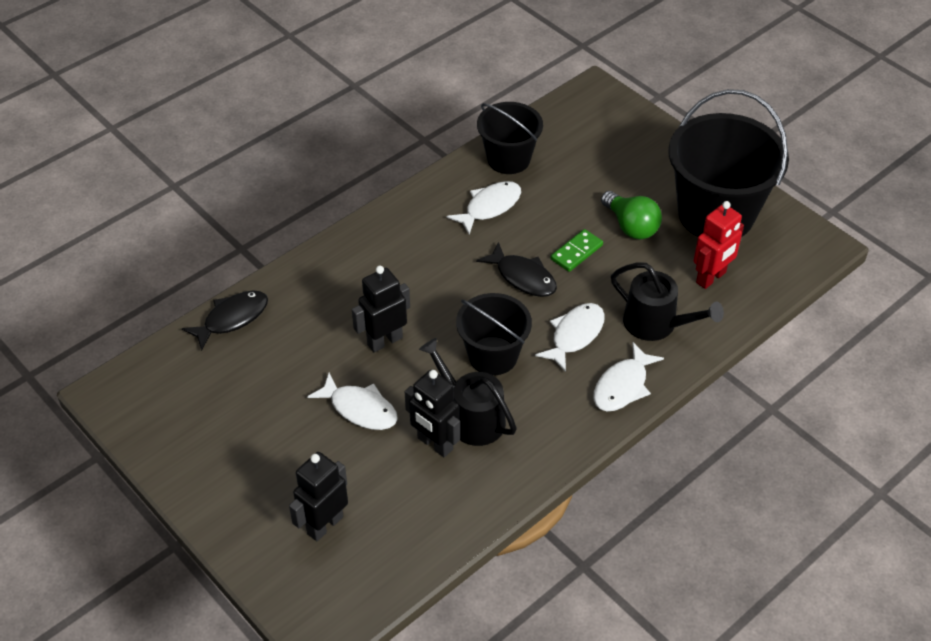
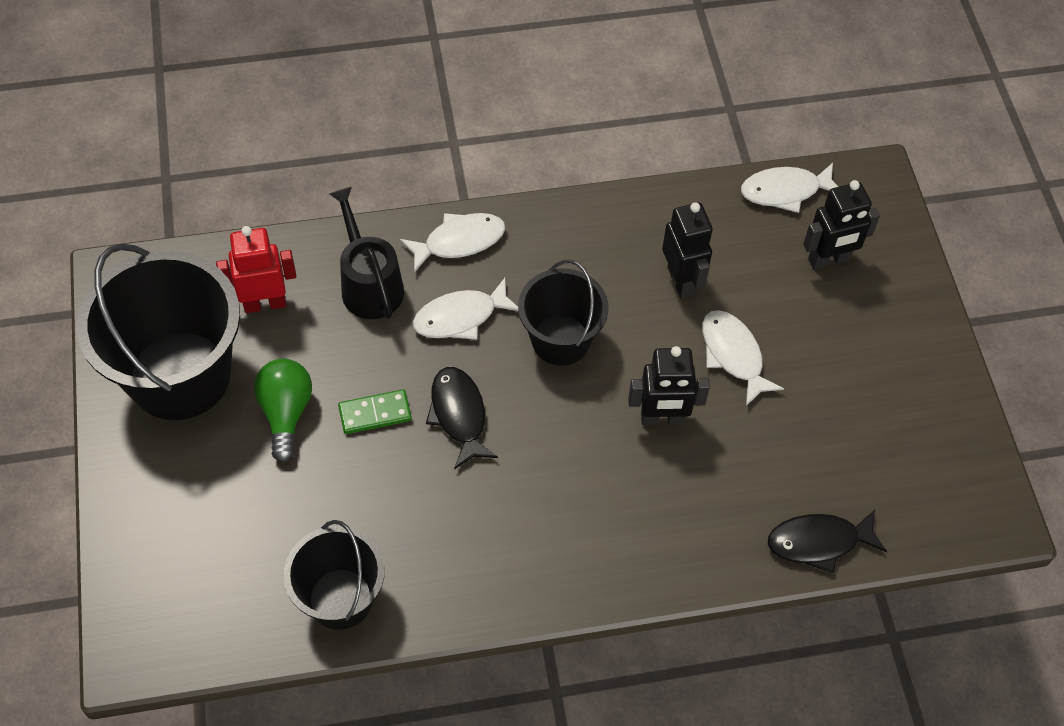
camera: 150 degrees left, 10 degrees up
(471, 417) = (628, 288): black watering can -> none
(489, 207) = (421, 534): white fish -> white fish (785, 191)

